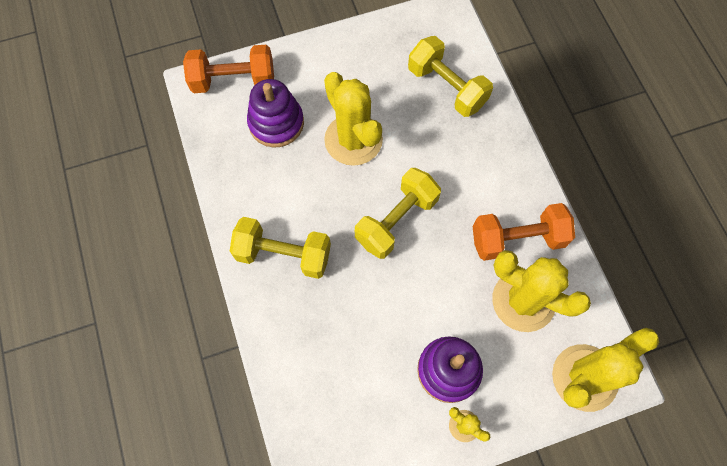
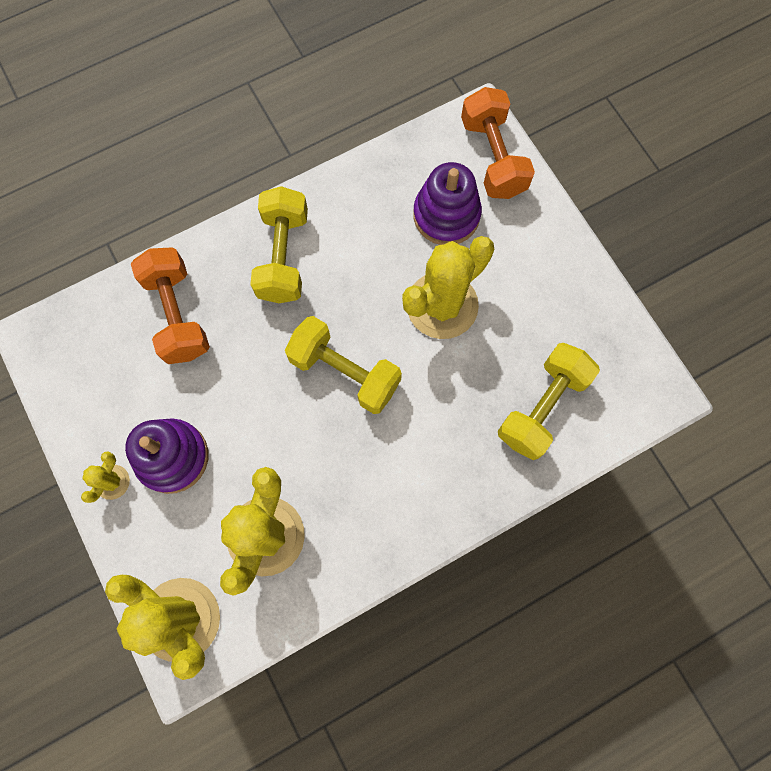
camera: 80 degrees right, 5 degrees up
(517, 239) = (344, 521): orange dumbbell -> orange dumbbell (177, 314)

